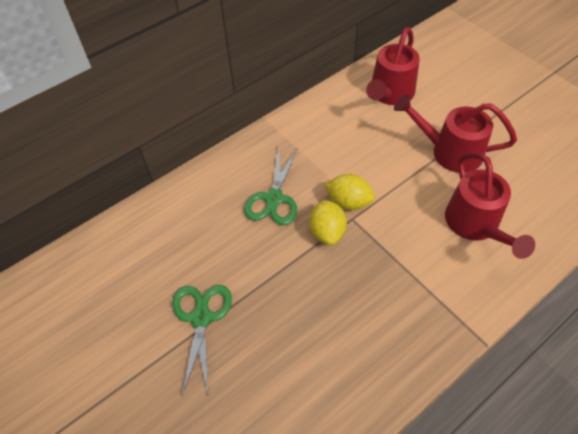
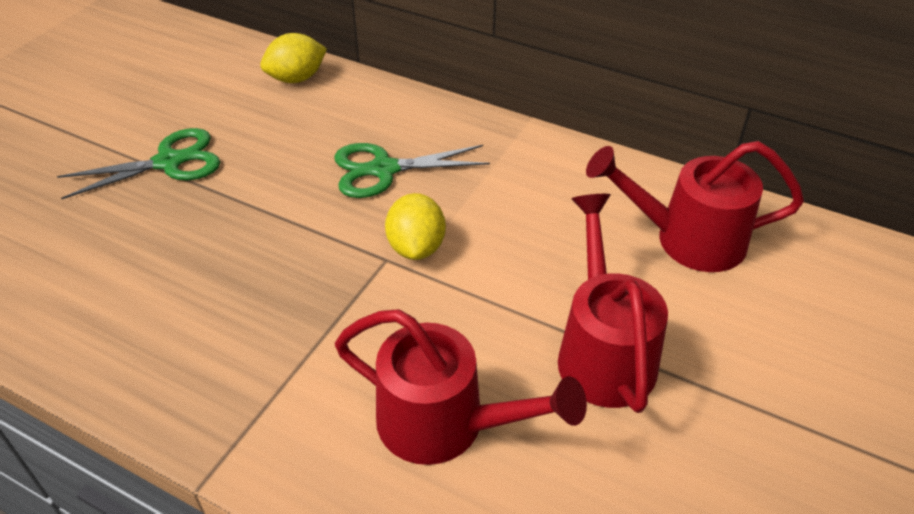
camera: 65 degrees right, 10 degrees down
(327, 232) = (349, 238): yellow lemon -> yellow lemon (296, 78)
(475, 226) = (446, 425): red watering can -> red watering can turned 120 degrees counterclockwise

